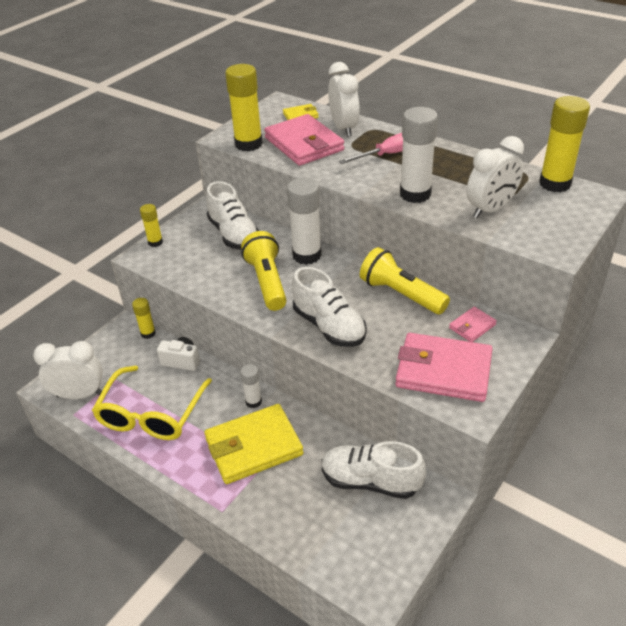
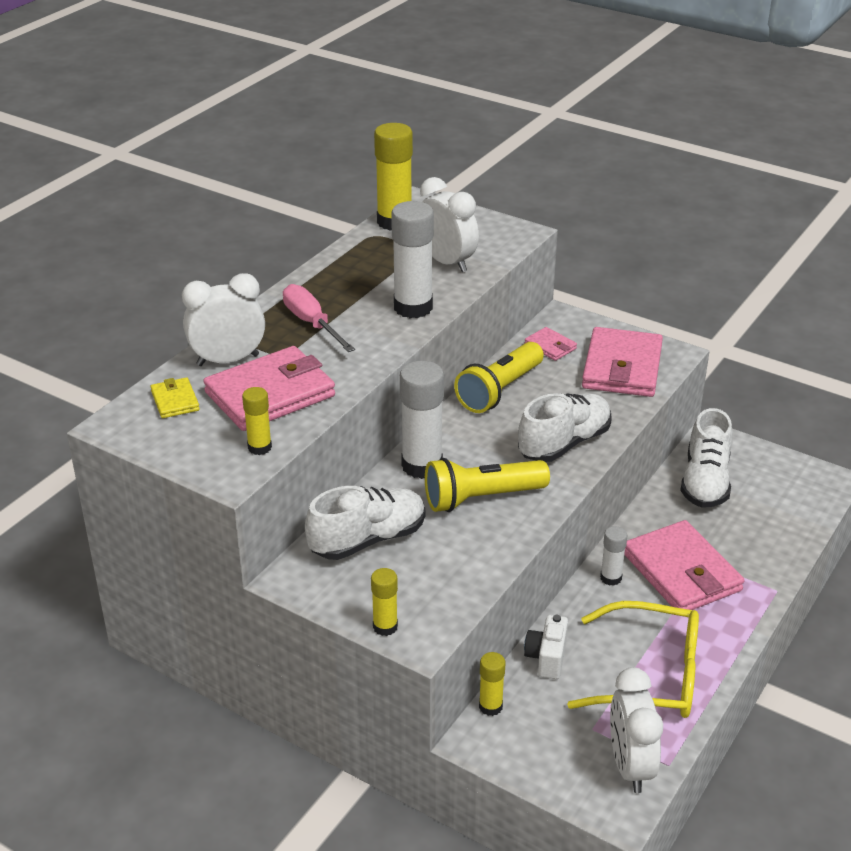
camera: 95 degrees left, 5 degrees down
(248, 144) = (259, 447): yellow glue stick -> yellow glue stick, size x0.53
(254, 447) = (681, 572): yellow wallet -> pink wallet

